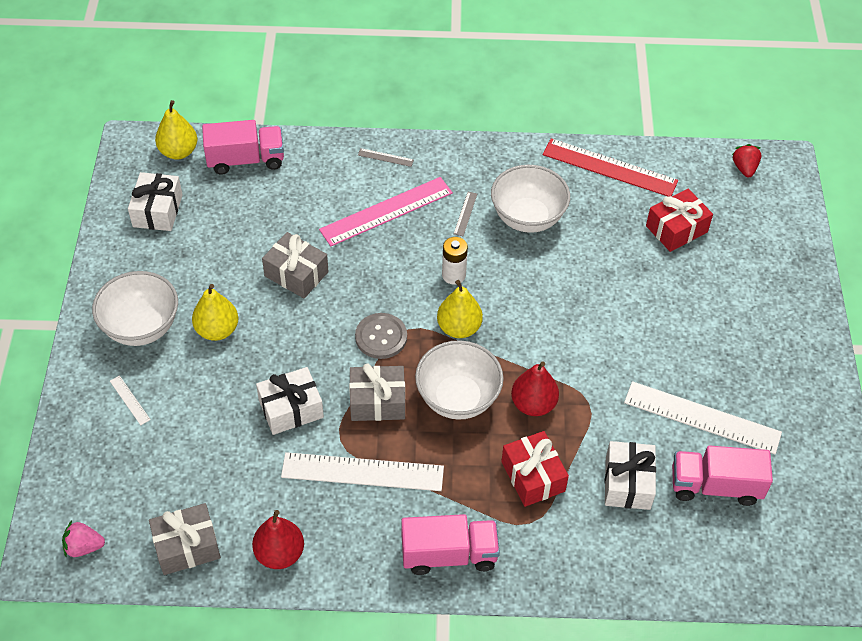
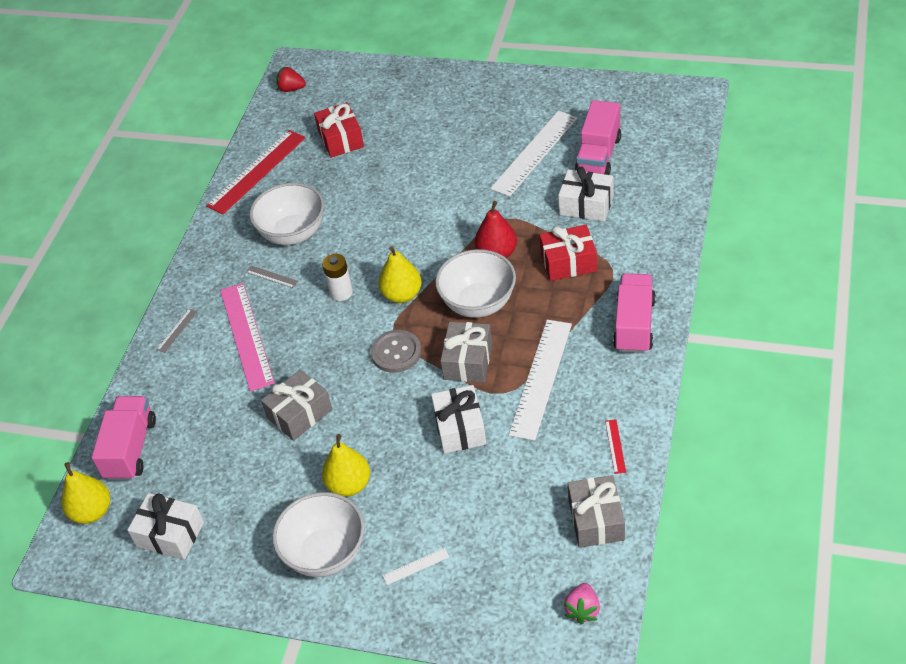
camera: 70 degrees left, 5 degrees down
(280, 553) = (615, 446): red pear -> red ruler

